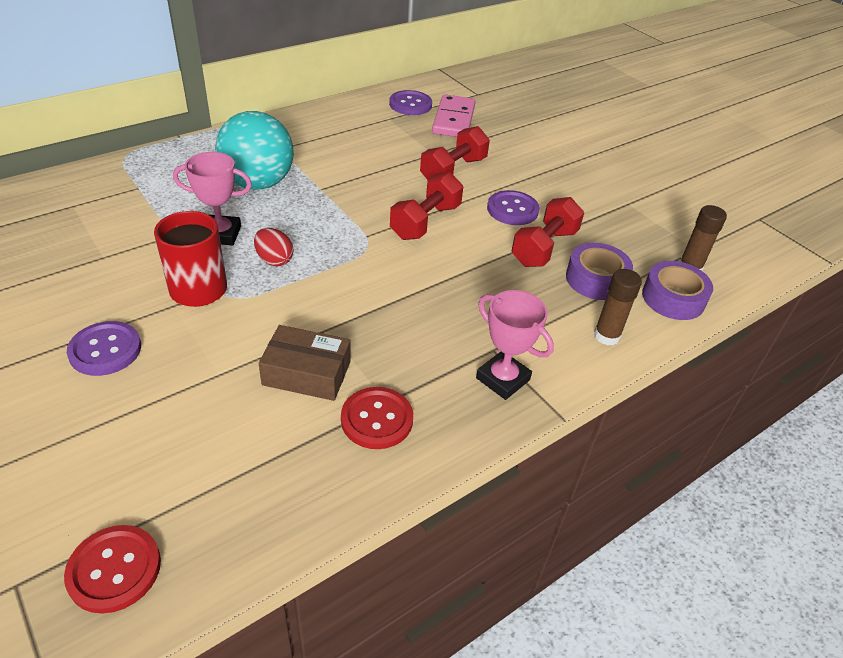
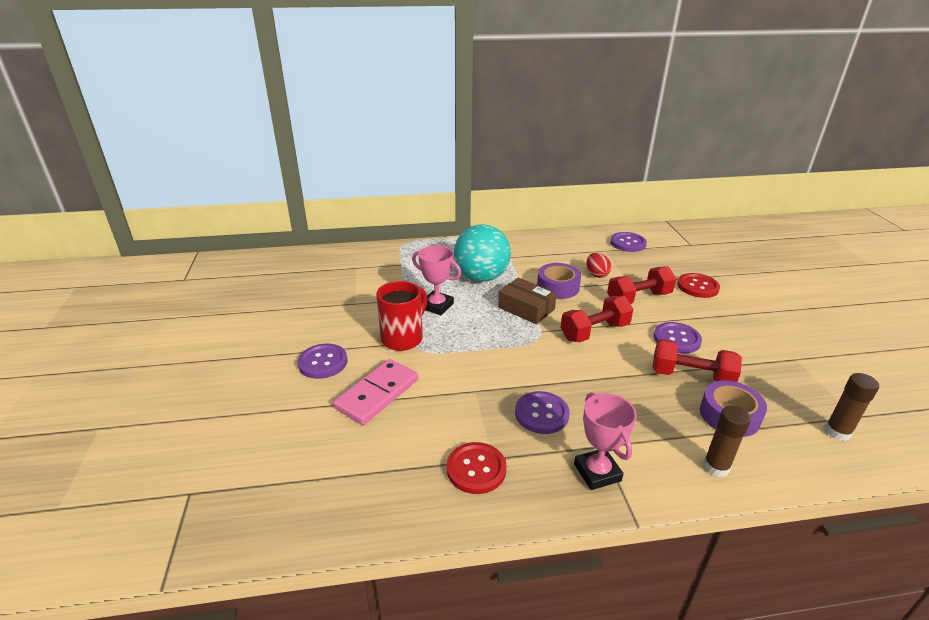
camera: 30 degrees right, 10 degrees down
(114, 569) = (246, 507): red button -> red button (697, 287)
(274, 260) = (464, 332): red egg -> red egg (596, 274)
(307, 373) = (443, 418): brown box -> brown box (526, 308)
(415, 333) = (541, 414): none -> purple button
(454, 119) = (659, 260): pink domino -> pink domino (377, 394)
(544, 248) = (691, 376): red dumbbell -> red dumbbell turned 45 degrees clockwise
(673, 298) = (805, 454): purple tape -> purple tape (558, 287)

